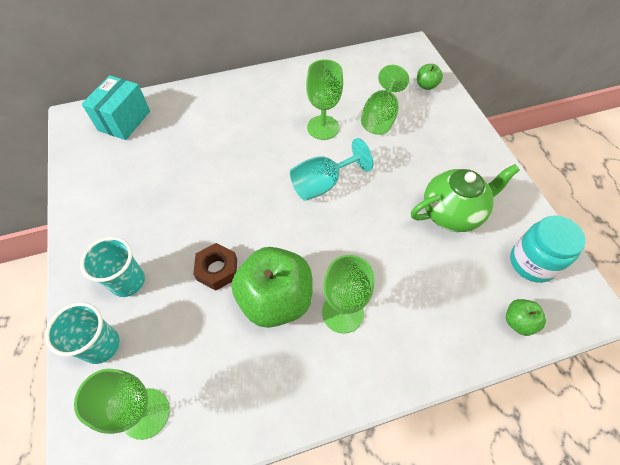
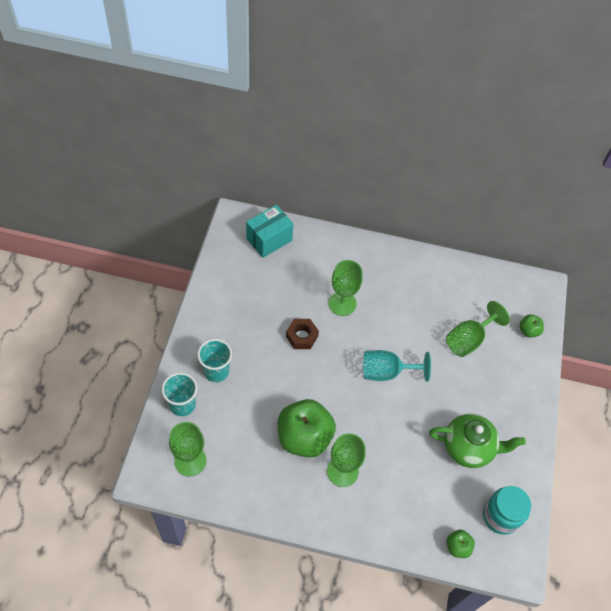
camera: 25 degrees right, 0 degrees up
(217, 270) = (277, 395): brown nut -> brown nut (302, 336)
(323, 127) = (416, 324): green goblet -> green goblet (342, 303)

